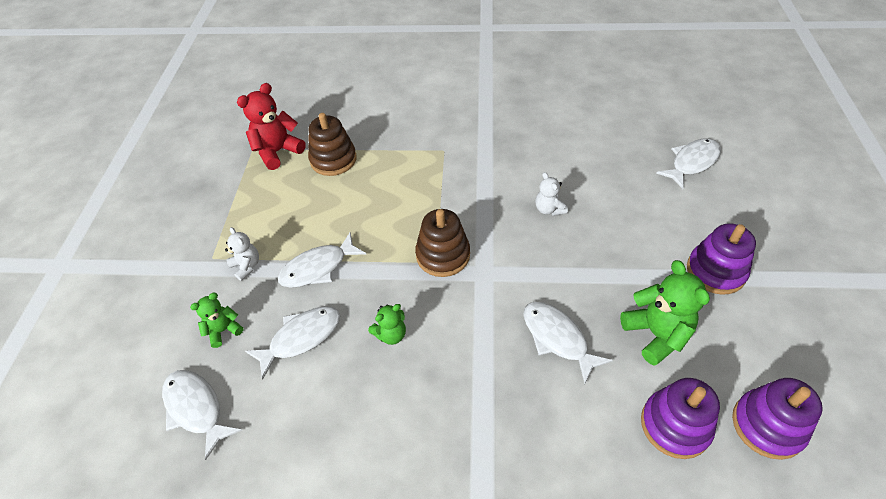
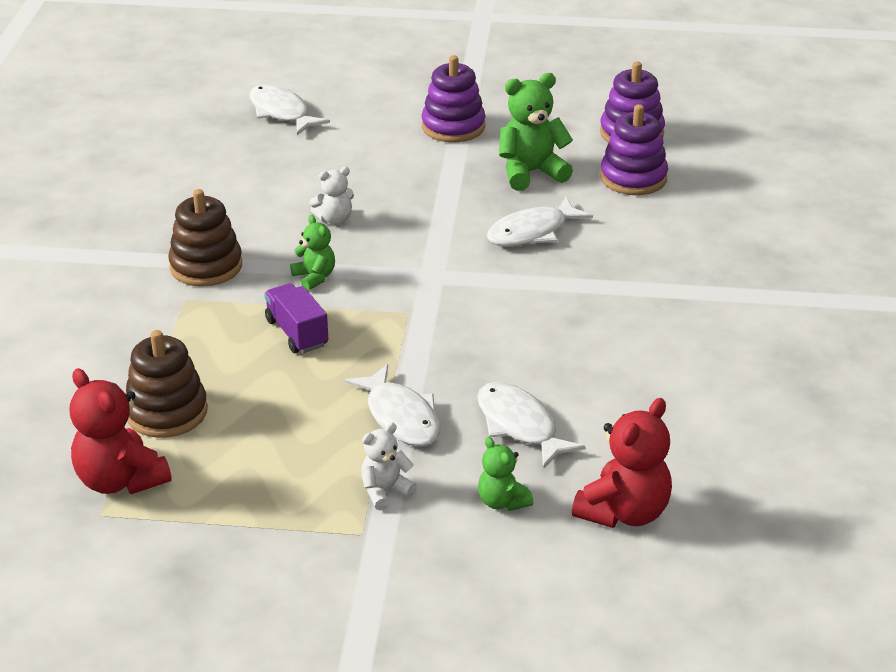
camera: 90 degrees left, 15 degrees down
(196, 408) = (624, 512): white fish -> red teddy bear
(391, 334) = (519, 350): green teddy bear -> green teddy bear (314, 277)
(409, 205) = (297, 333): none -> purple truck
(443, 255) = (397, 306): brown stacking toy -> brown stacking toy (206, 266)

